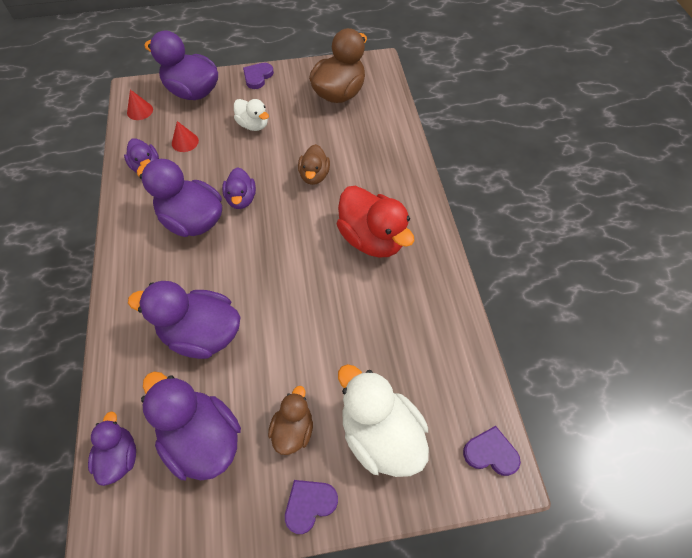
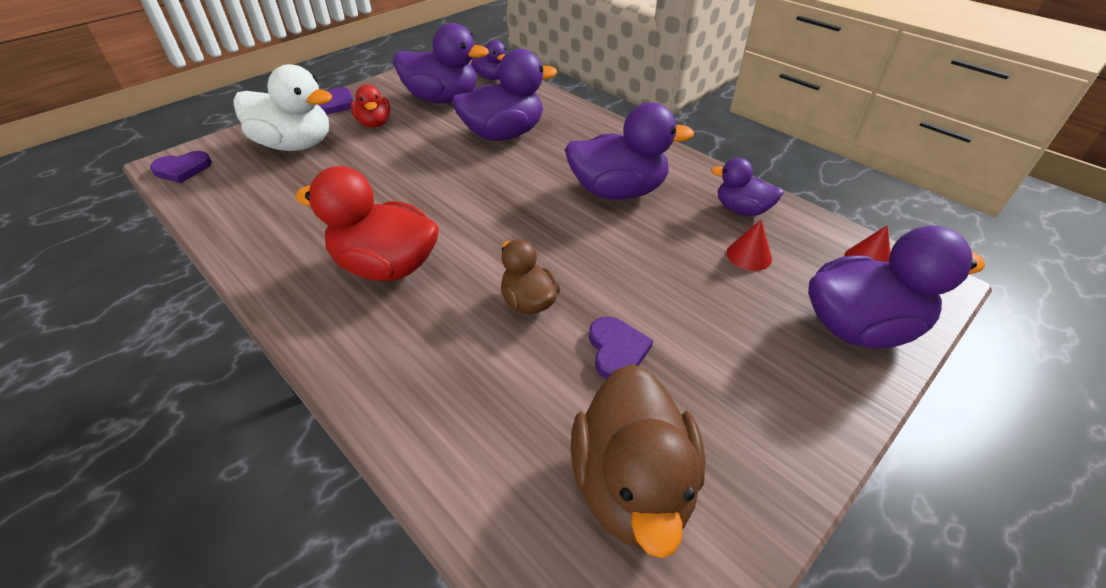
camera: 145 degrees right, 15 degrees down
(241, 199) = (592, 232): purple duck -> none
(253, 125) = (699, 326): white duck -> none
(257, 77) = (818, 424): purple heart -> purple heart (617, 350)
(293, 429) = (374, 123): brown duck -> red duck

